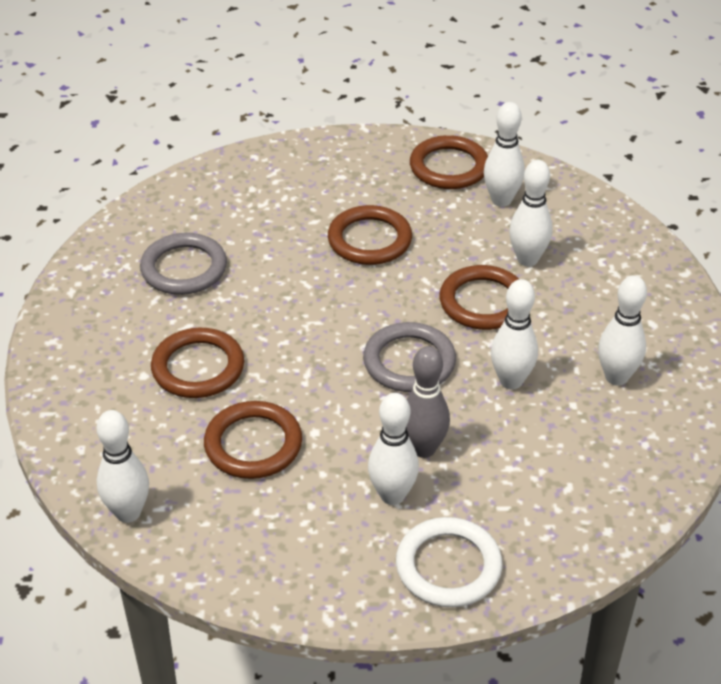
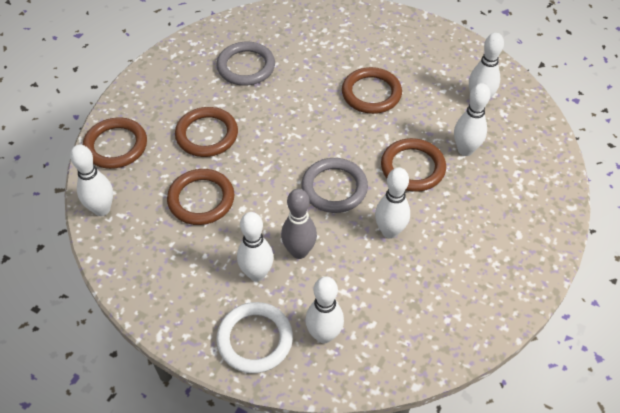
camera: 30 degrees right, 10 degrees up
(449, 167) = (460, 63): brown ring -> brown ring (116, 146)
(616, 377) = (463, 262): white bowling pin -> white bowling pin (324, 335)

